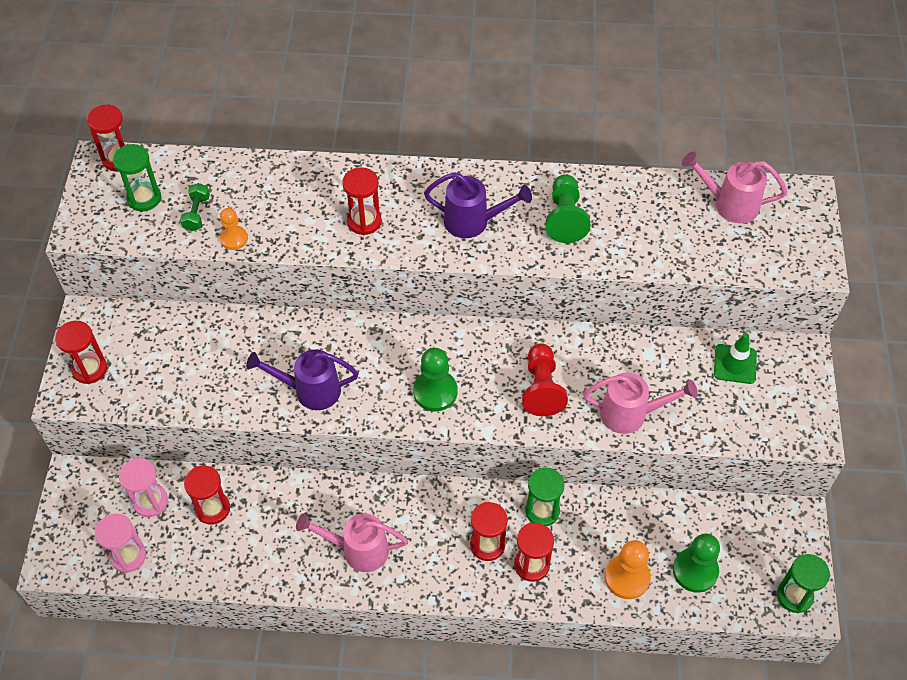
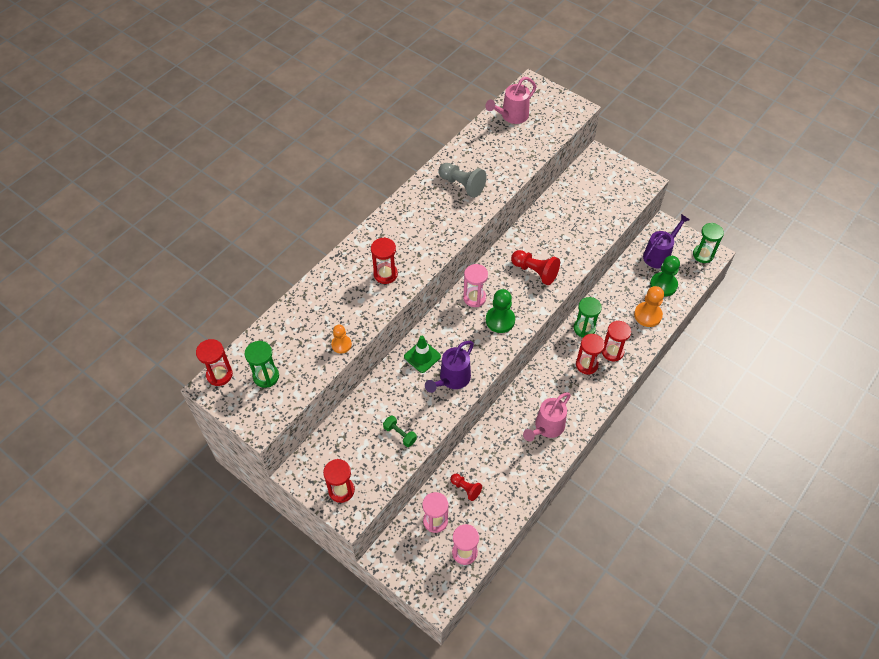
camera: 55 degrees left, 0 degrees up
(197, 213) = (304, 354): green dumbbell -> green dumbbell (400, 434)
(213, 509) = (466, 489): red hourglass -> red pawn
(447, 346) = (474, 298): none -> pink hourglass
(473, 222) = (430, 225): purple watering can -> purple watering can (659, 255)
(565, 218) = (462, 185): green pawn -> grey pawn
(630, 414) = (580, 244): pink watering can -> none
(735, 364) = (583, 185): green traffic cone -> green traffic cone (422, 356)

